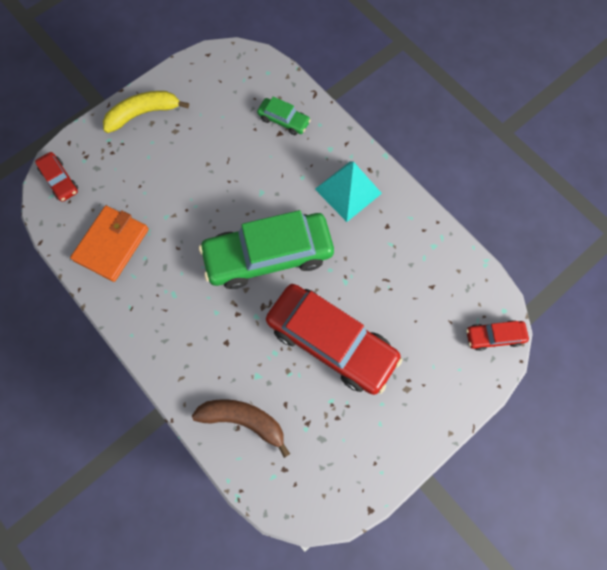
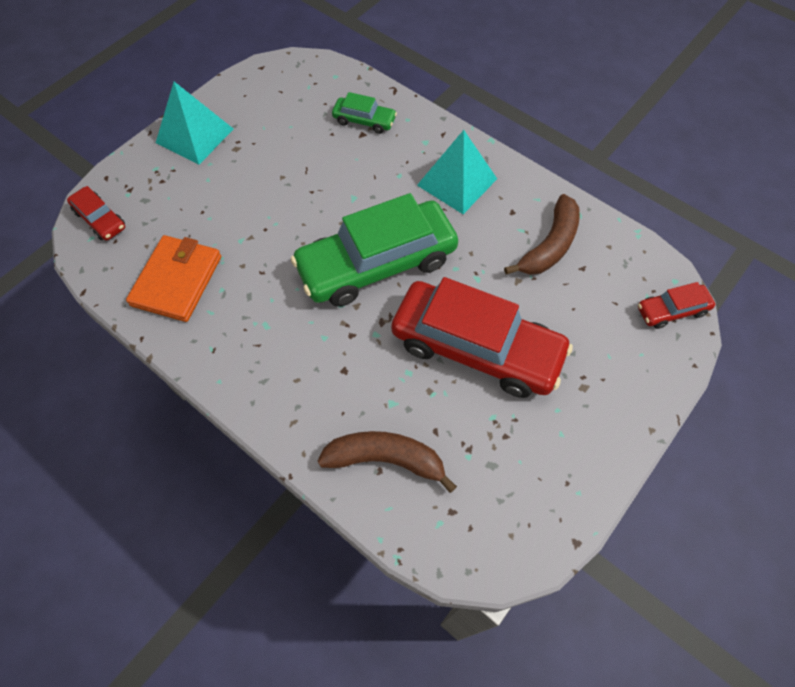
camera: 10 degrees left, 10 degrees down
(143, 114) = (194, 135): yellow banana -> turquoise pyramid
(410, 262) = (549, 245): none -> brown banana

